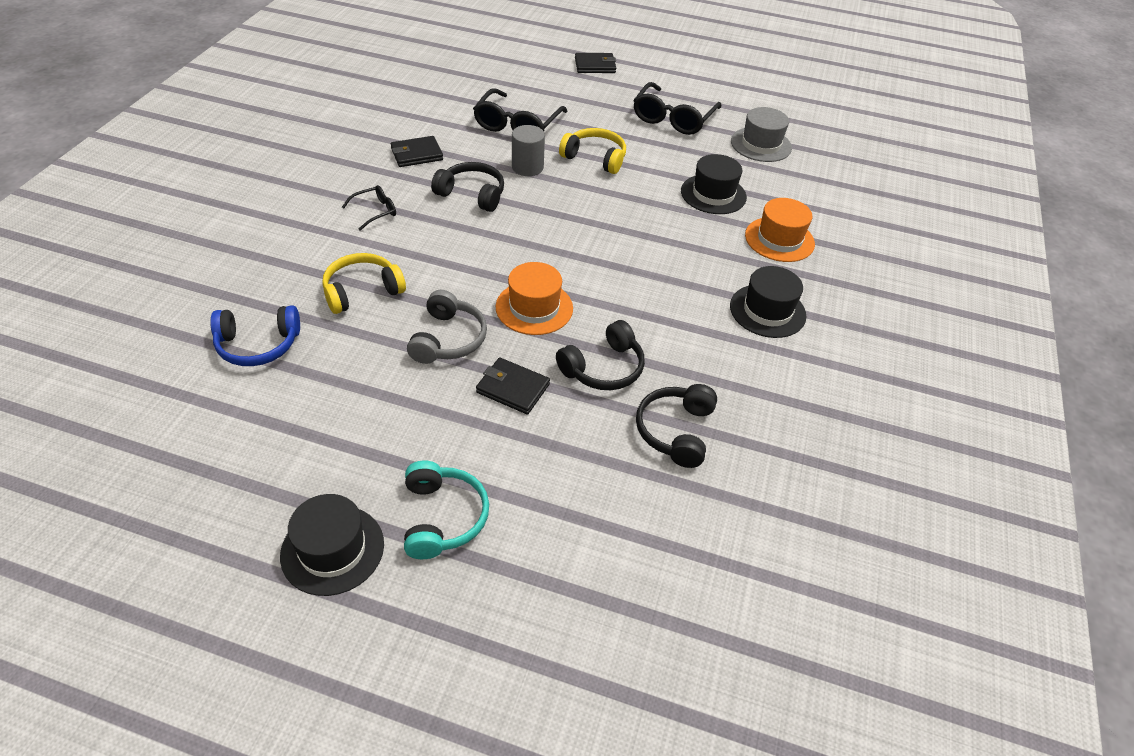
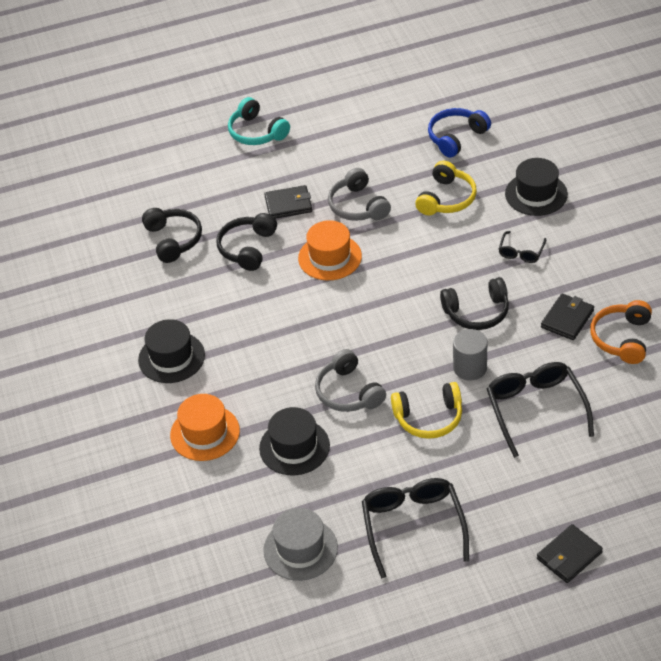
camera: 150 degrees right, 0 degrees up
(332, 549) = (292, 94): black hat -> black hat (536, 194)
(401, 125) = (622, 338): none -> orange headphones
(636, 202) = (348, 392): none -> grey headphones

